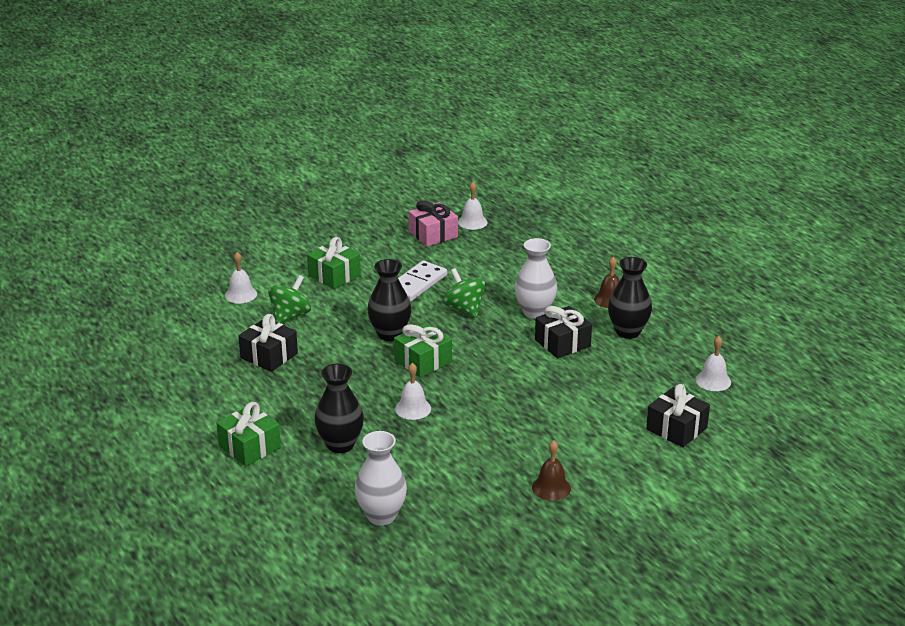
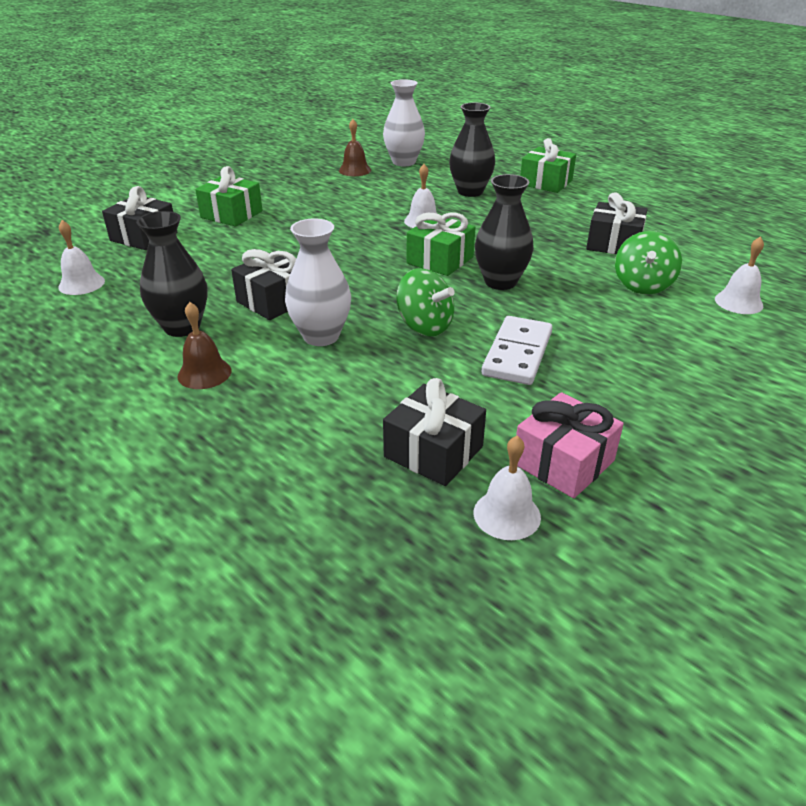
camera: 165 degrees right, 5 degrees up
(334, 275) = (650, 348): green gift -> green gift (231, 214)
(493, 246) = (433, 452): none -> black gift
(551, 487) = (271, 188): brown bell -> brown bell (355, 170)

